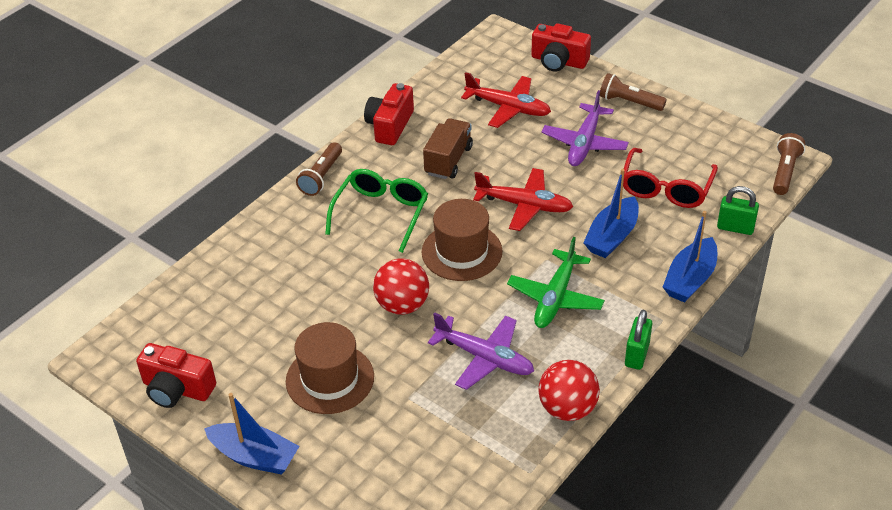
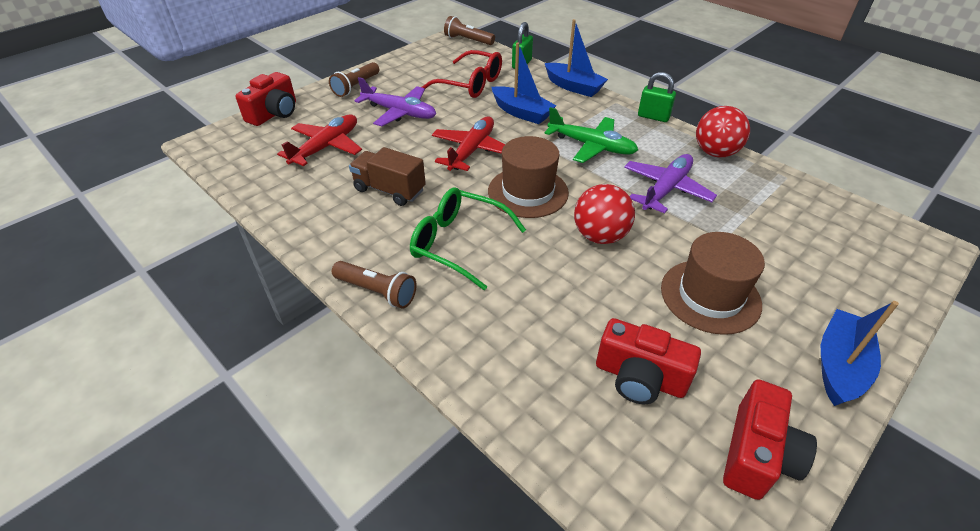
camera: 85 degrees left, 0 degrees up
(390, 126) = (310, 228): red camera -> red camera (639, 378)

